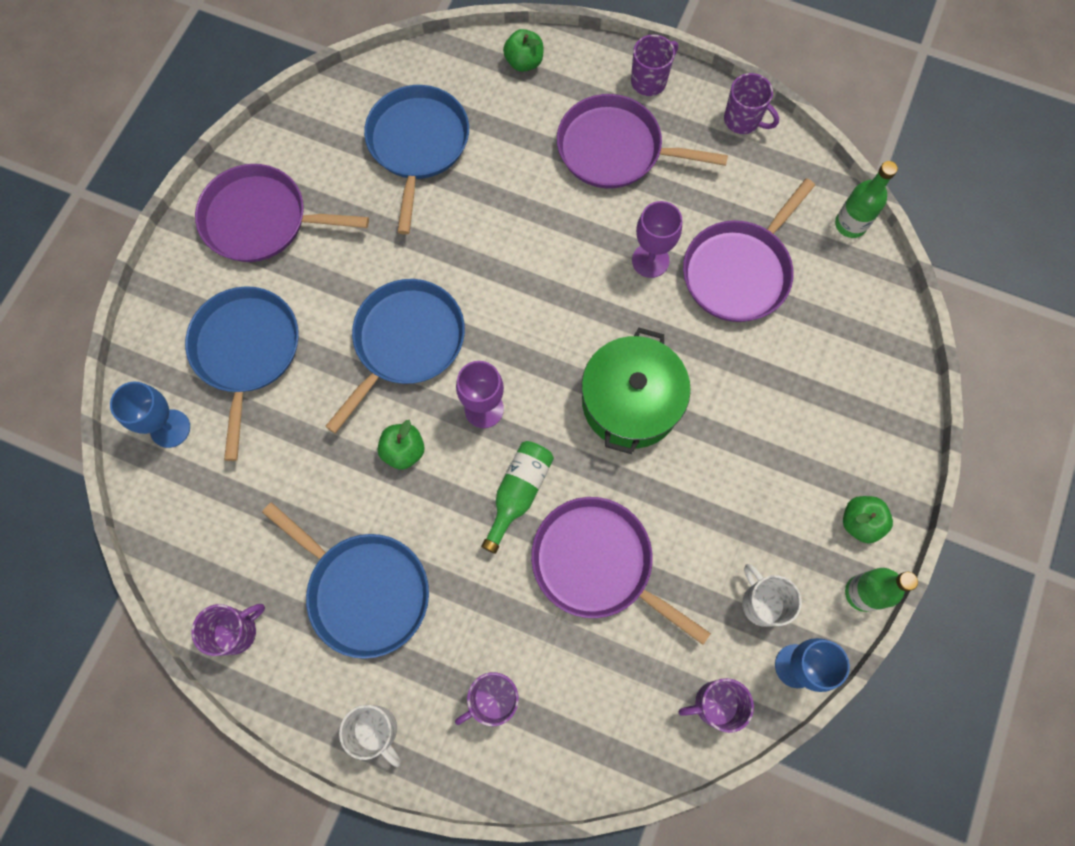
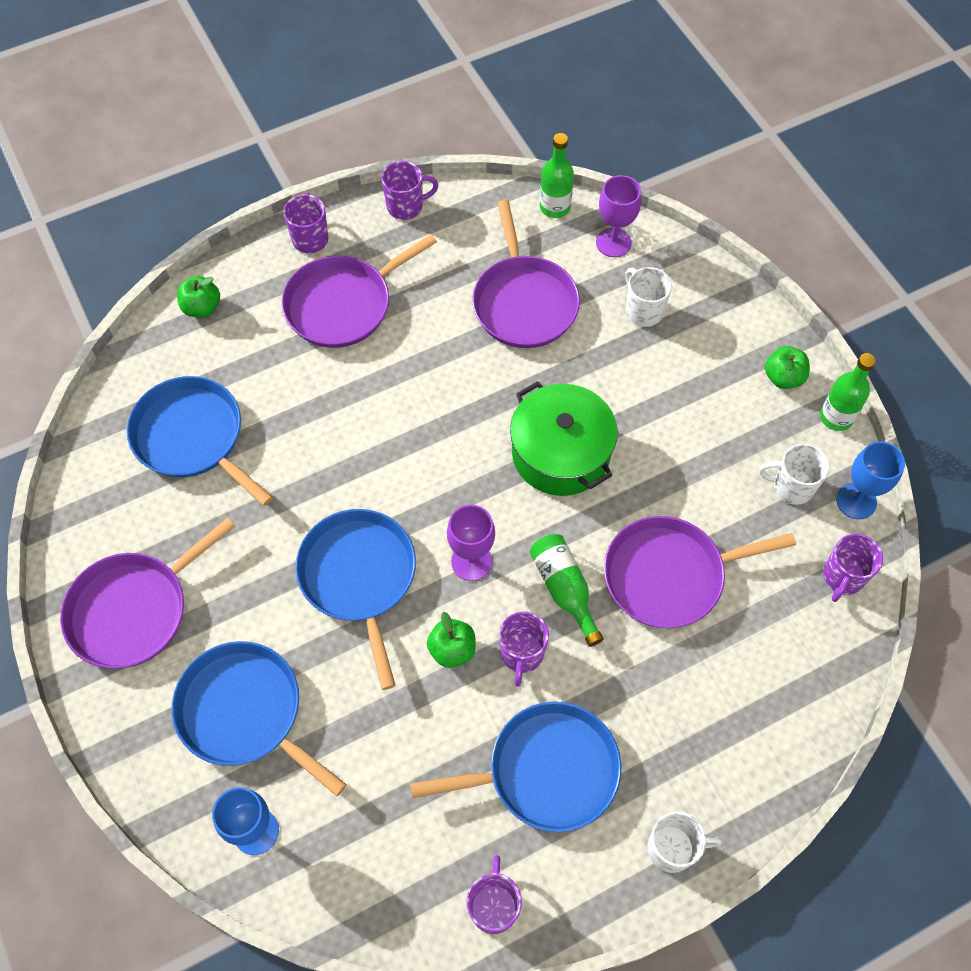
camera: 50 degrees left, 10 degrees down
(493, 699) = (717, 735): purple mug -> purple mug (522, 654)
(650, 260) = (459, 352): purple goblet -> purple goblet (613, 242)
(817, 365) = (643, 311): none -> white mug

